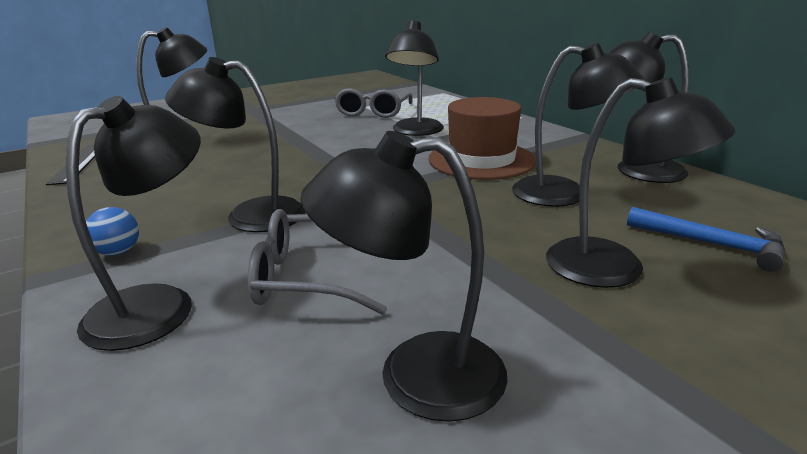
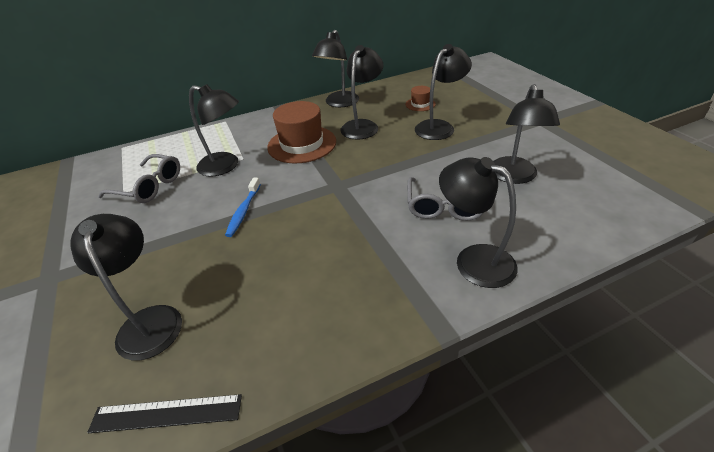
camera: 80 degrees left, 15 degrees up
(118, 252) = (409, 298): blue ball -> none
(250, 215) = (361, 239): black lamp -> none
(324, 151) = (243, 211): none -> blue toothbrush
(711, 244) = (420, 104): blue hammer -> brown hat

